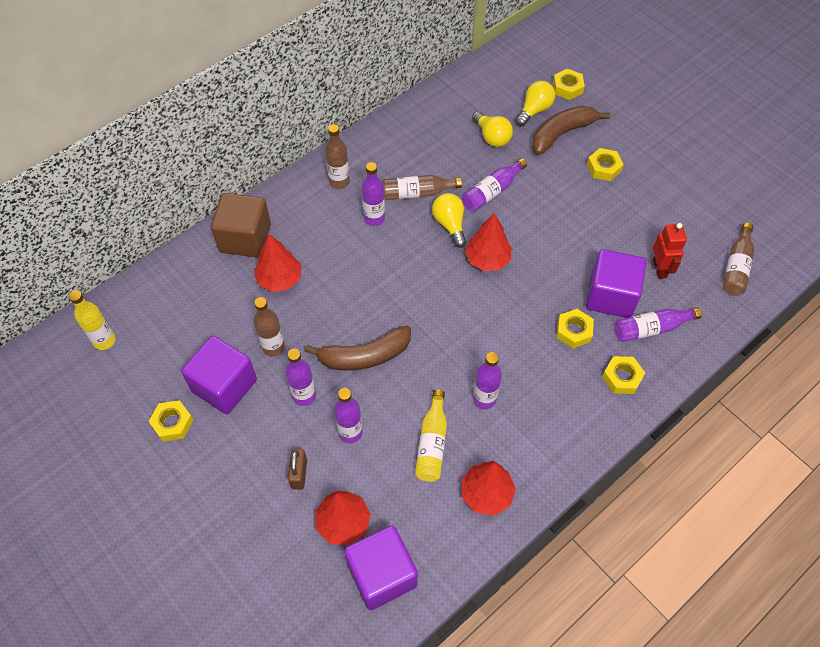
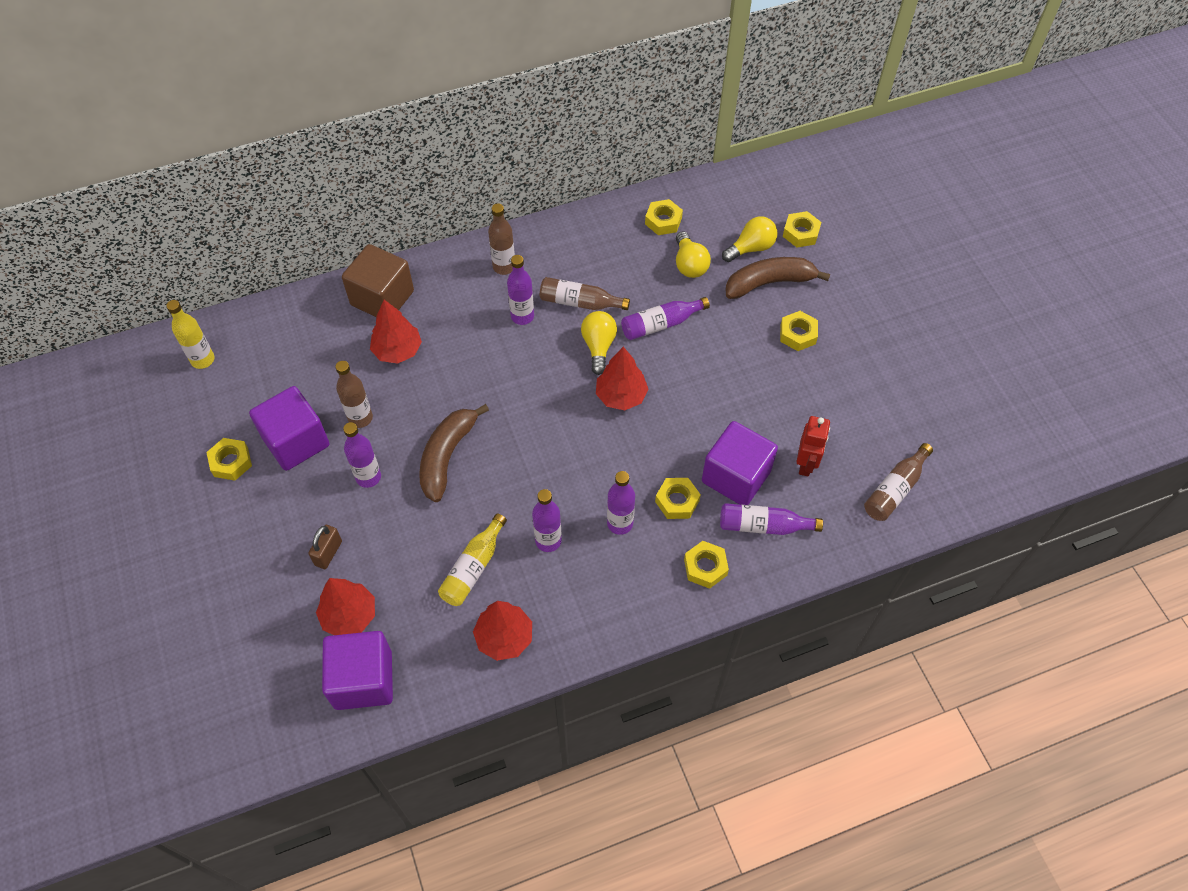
camera: 20 degrees right, 0 degrees up
(350, 432) = (397, 529): purple bottle -> purple bottle (620, 523)
(365, 356) = (447, 456): brown banana -> brown banana turned 105 degrees clockwise
(454, 108) = (663, 221): none -> yellow nut

